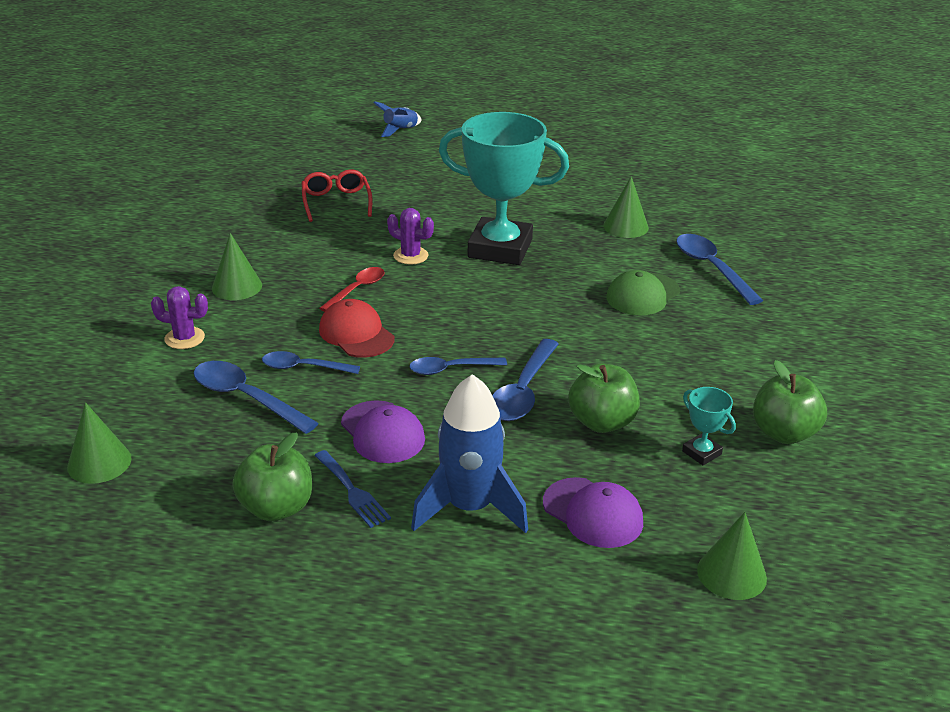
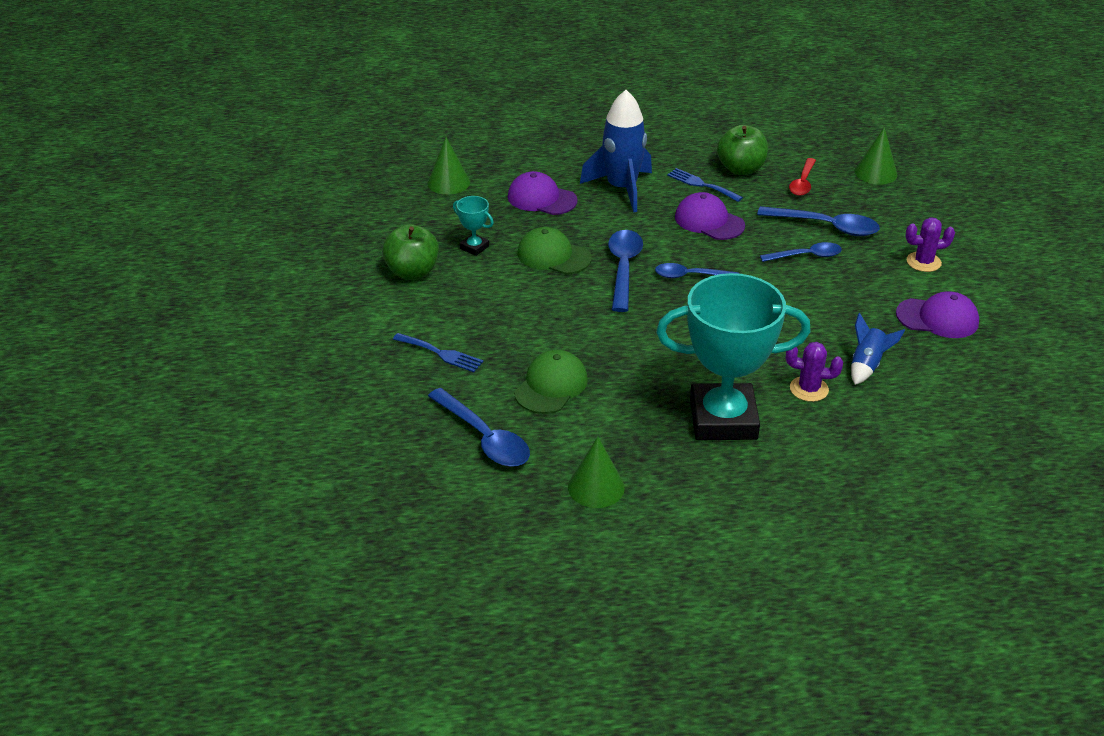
camera: 165 degrees right, 5 degrees up
(237, 286) = (937, 318): green cone -> purple cap
(336, 202) = (956, 455): red glasses -> none
(356, 334) = (790, 292): red cap -> none
(357, 290) = (827, 337): red spoon -> red spoon (802, 183)
(400, 130) = (1010, 640): blue rocket -> blue rocket (867, 365)
(451, 369) = (690, 276): blue spoon -> blue spoon turned 150 degrees counterclockwise
(602, 422) = (553, 256): green apple -> green cap
(749, 338) = (441, 353): none -> blue fork

